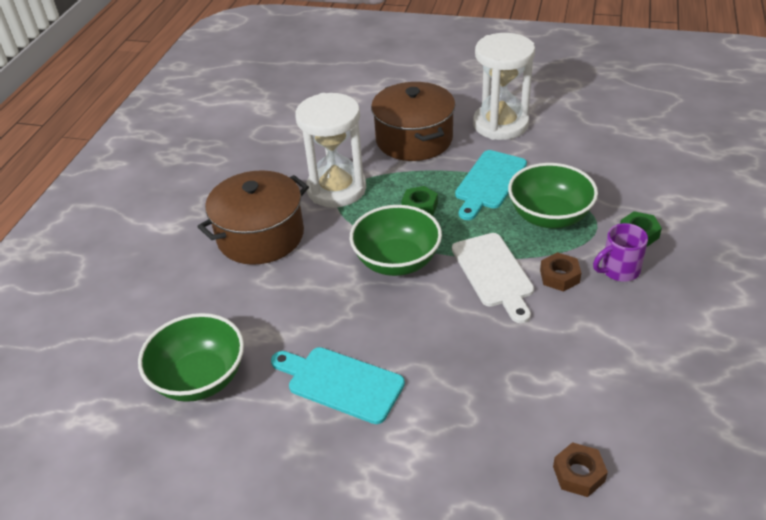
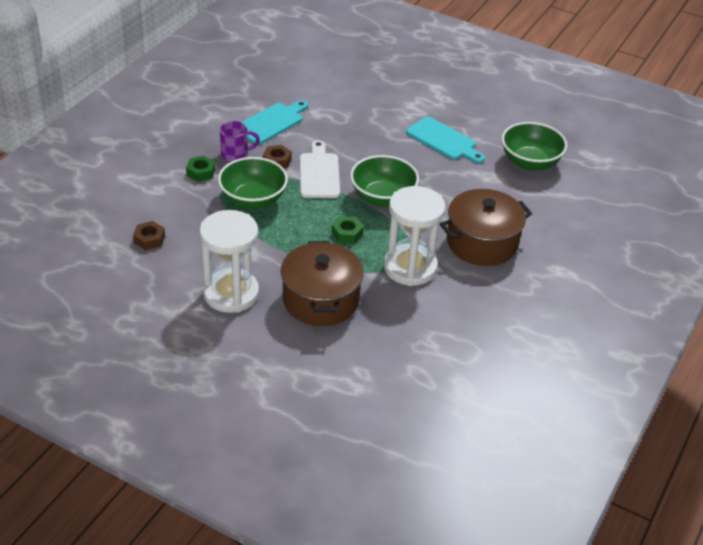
camera: 170 degrees left, 0 degrees up
(489, 182) = (280, 239): turquoise cutting board -> turquoise cutting board (271, 123)
(579, 474) = (334, 79): brown nut -> brown nut (149, 239)

